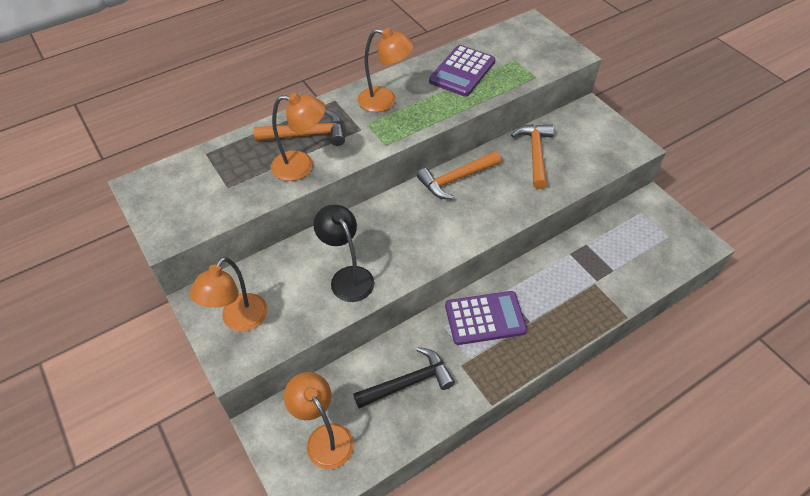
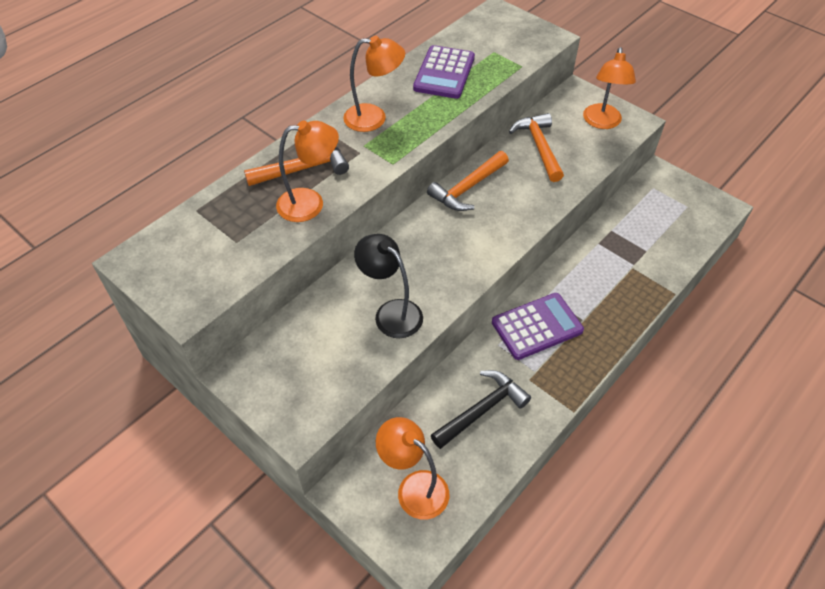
camera: 15 degrees left, 0 degrees up
(239, 320) = (290, 384): orange lamp -> orange lamp (602, 122)

